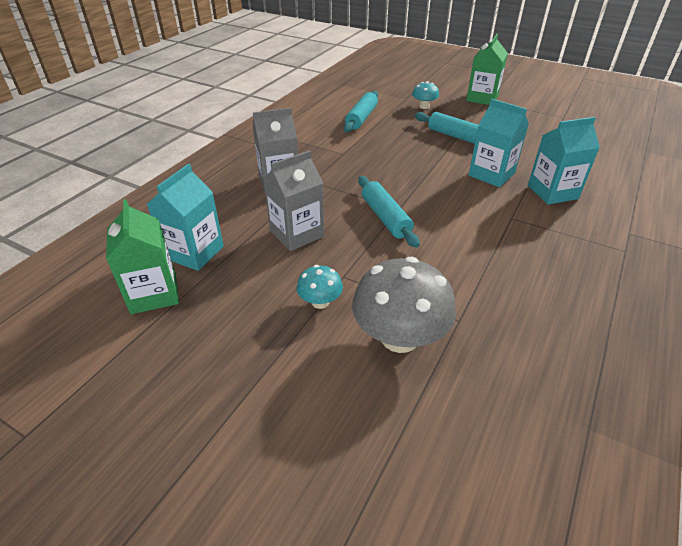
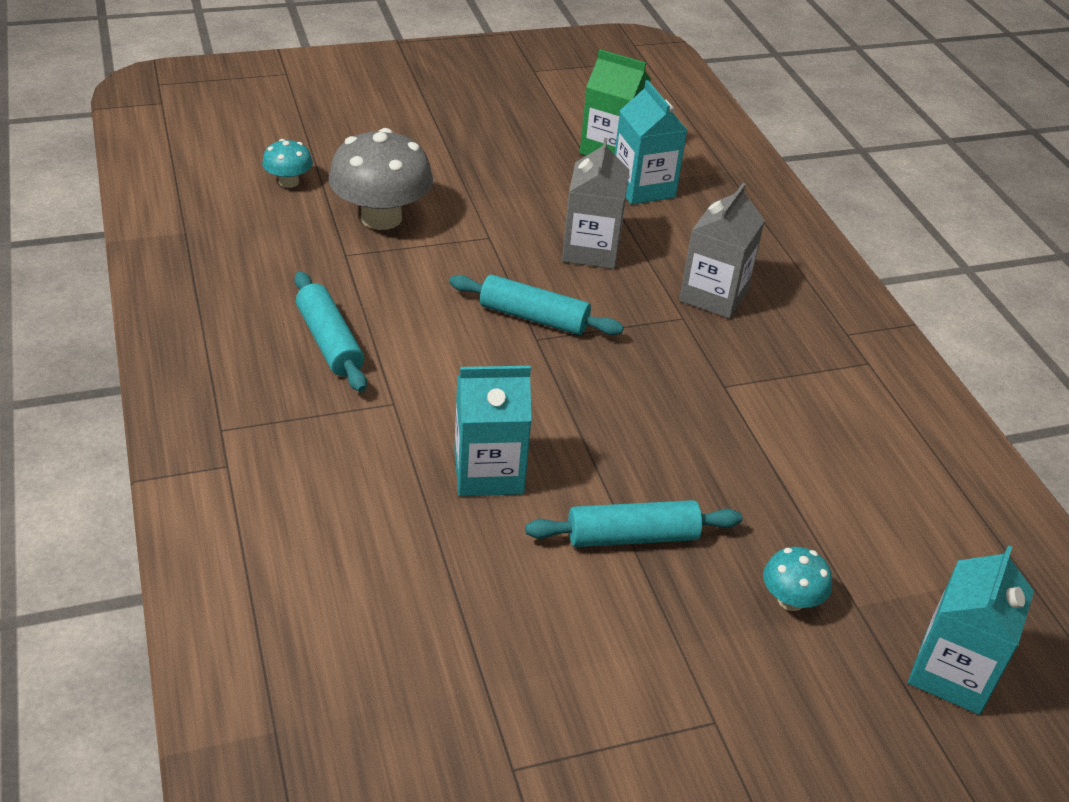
camera: 130 degrees right, 0 degrees up
(320, 302) = (477, 208): turquoise mushroom -> turquoise mushroom (288, 182)
(361, 118) = (825, 484): turquoise rolling pin -> turquoise rolling pin (330, 342)
(482, 98) = (735, 727): green carton -> none
(552, 192) = (374, 487): turquoise carton -> turquoise carton (952, 673)

